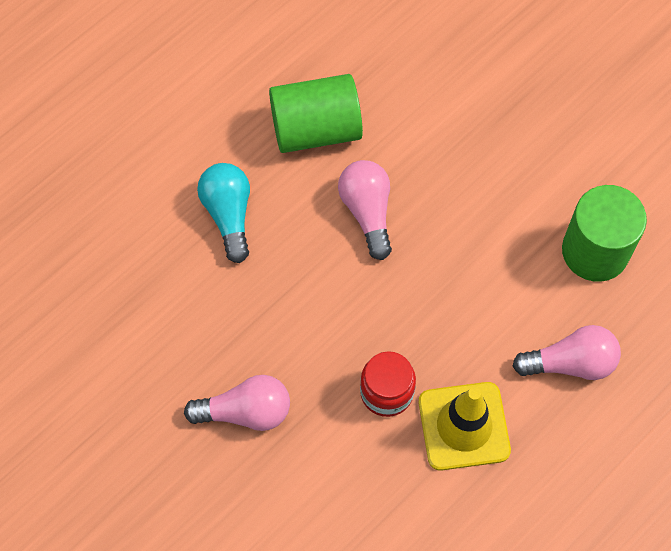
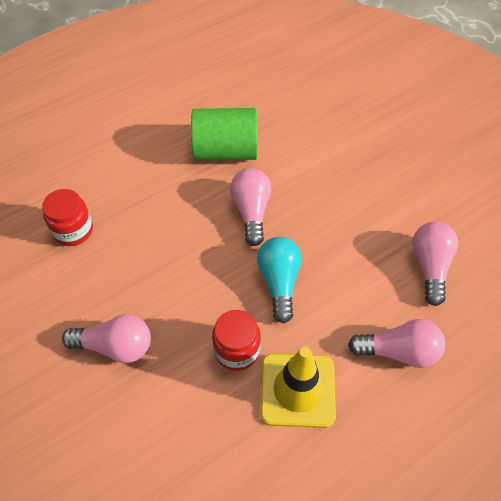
camera: 10 degrees right, 10 degrees down
(150, 274) = (73, 230): none -> red jar
(228, 214) = (145, 198): turquoise light bulb -> turquoise light bulb (279, 282)
(595, 251) = (430, 266): green cylinder -> pink light bulb

